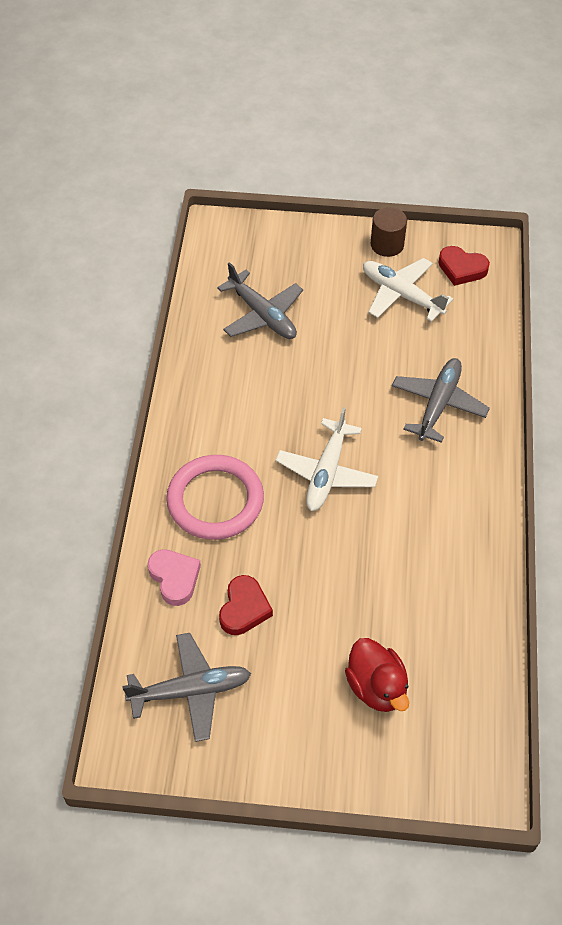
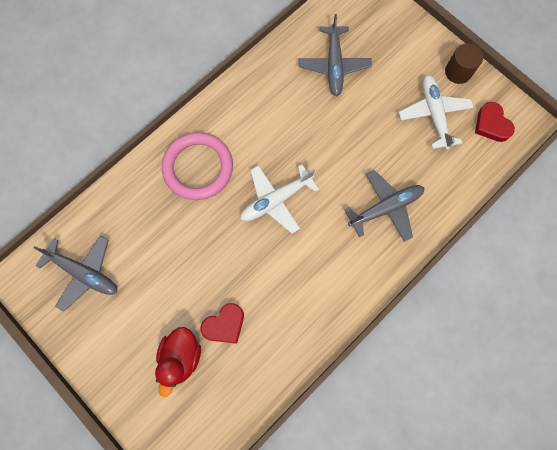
camera: 40 degrees right, 20 degrees up
(174, 578) = (134, 198): pink heart -> none
(244, 608) = (154, 248): red heart -> red heart (224, 325)

